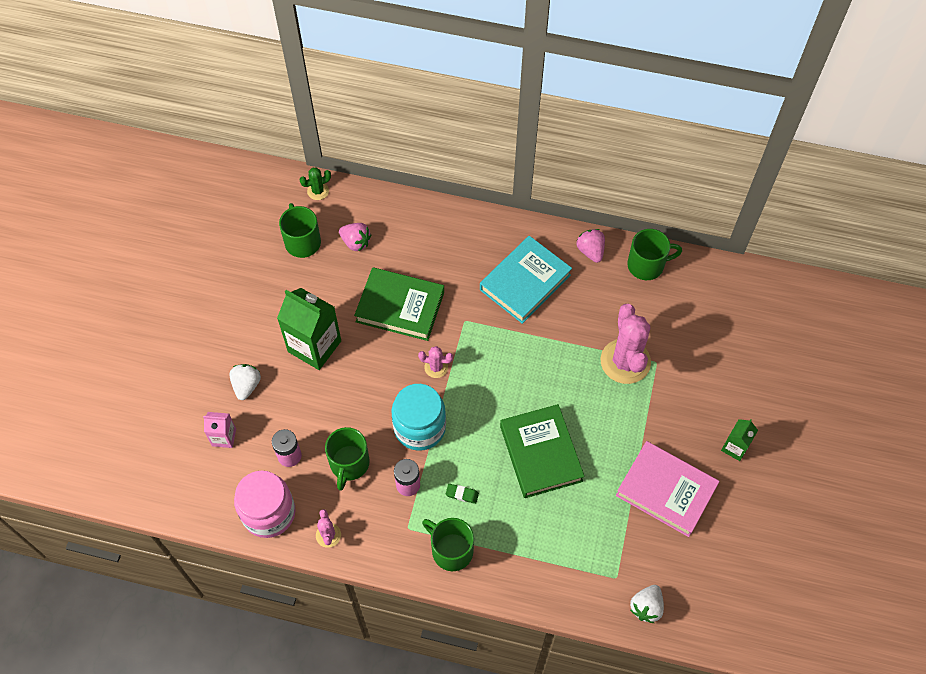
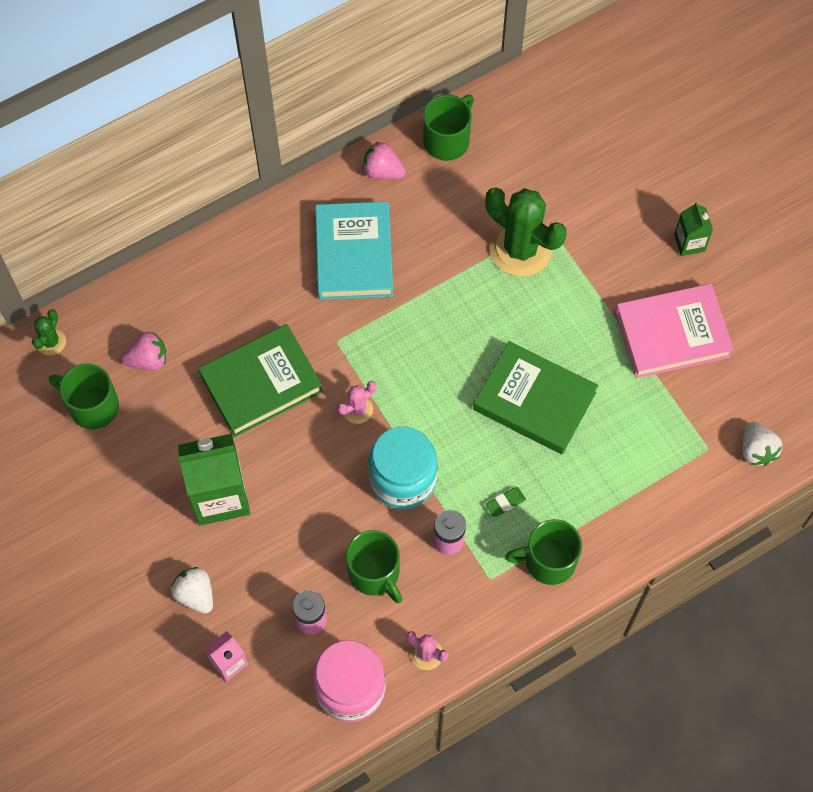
camera: 45 degrees left, 5 degrees up
(625, 361) = (520, 249): pink cactus -> green cactus

